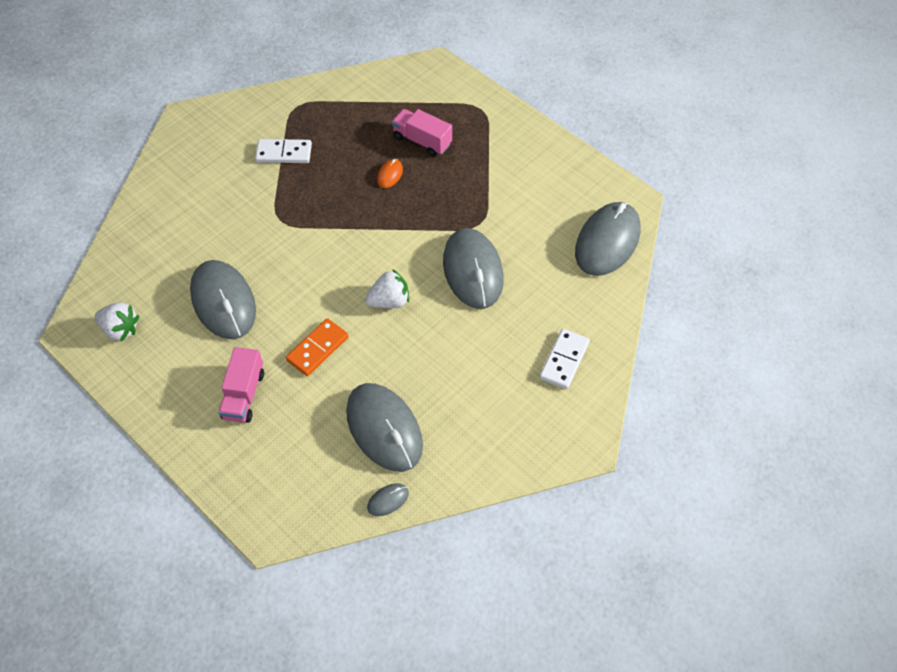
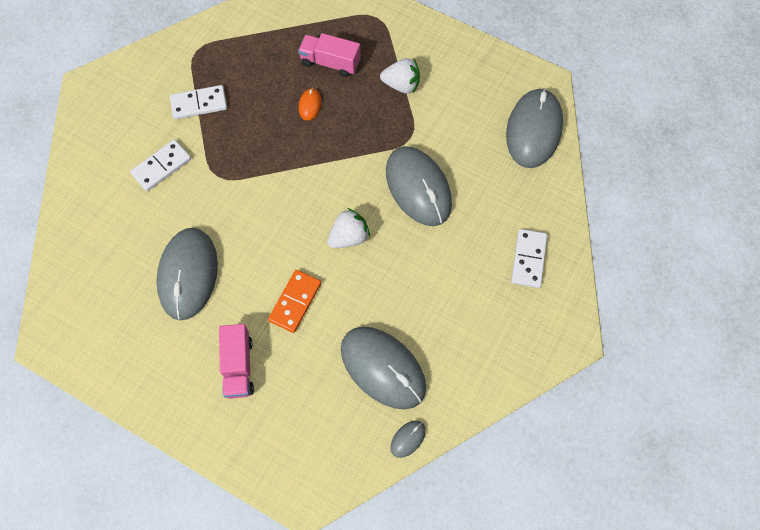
camera: 15 degrees left, 10 degrees up
(120, 329) = (94, 327): white strawberry -> white strawberry (401, 85)
(223, 301) = (188, 274): grey mouse -> grey mouse turned 45 degrees clockwise
(230, 201) = (161, 166): none -> white domino

